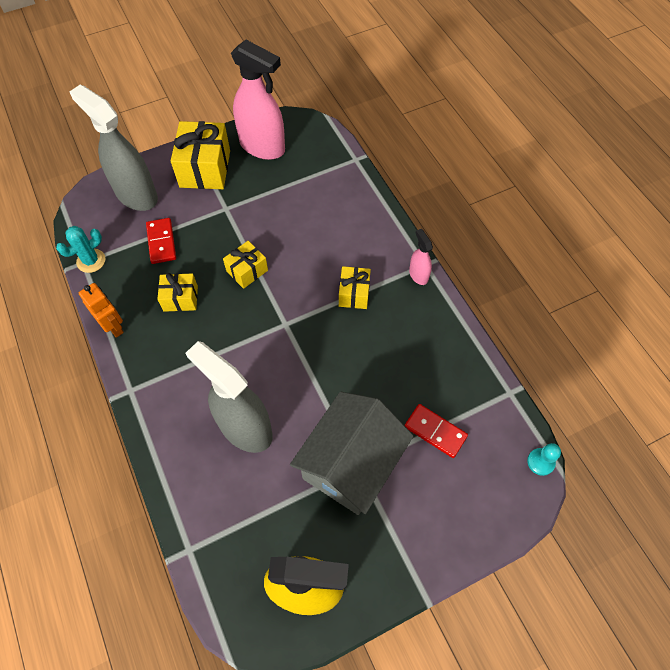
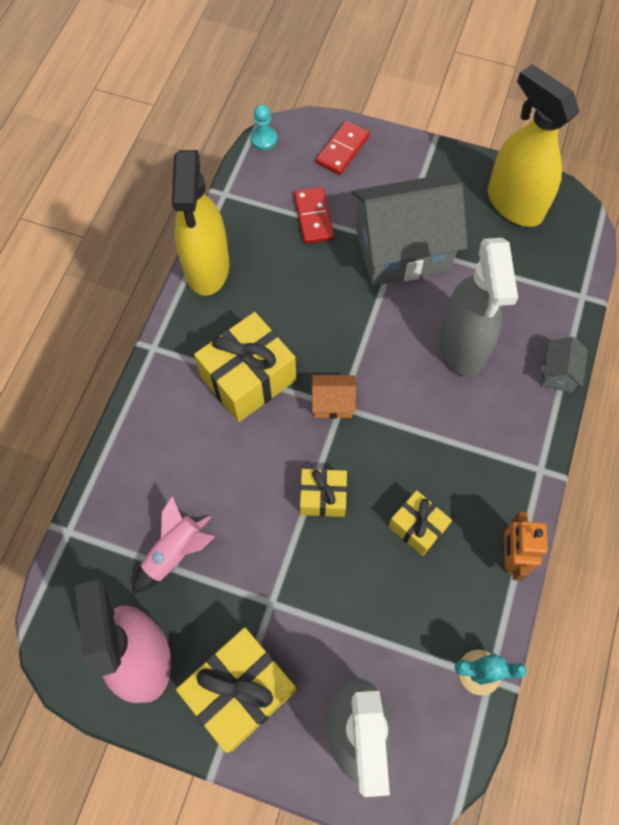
camera: 135 degrees left, 5 degrees up
(161, 242) = (381, 623): red domino -> red domino (343, 150)
(164, 467) = (558, 373): none -> grey house
(292, 322) = (332, 403): none -> orange house
(295, 190) = (175, 552): none -> pink rocket
(354, 294) = (248, 378): yellow gift -> yellow gift, size x1.76
(418, 275) = (171, 343): pink spray bottle -> none
(455, 334) = (207, 268): none -> yellow spray bottle

